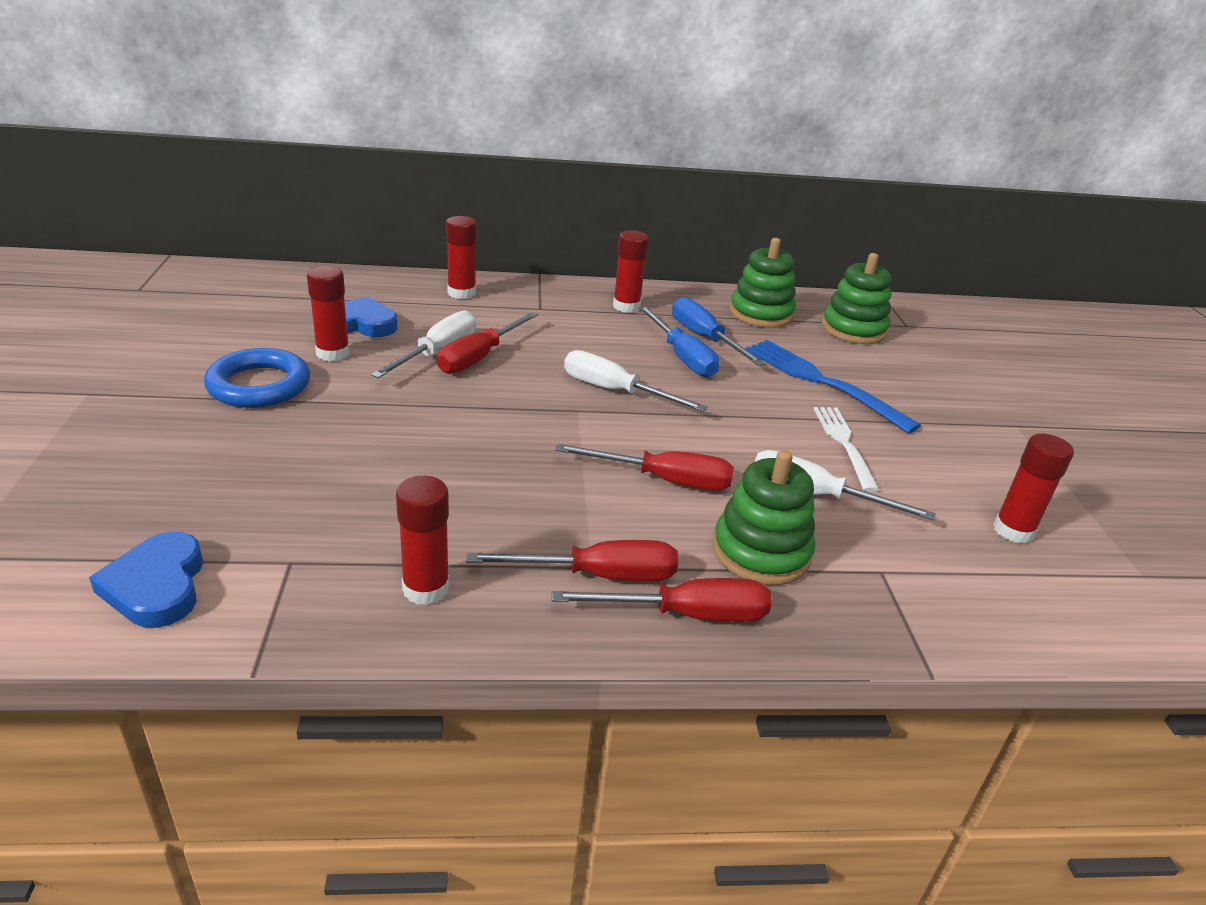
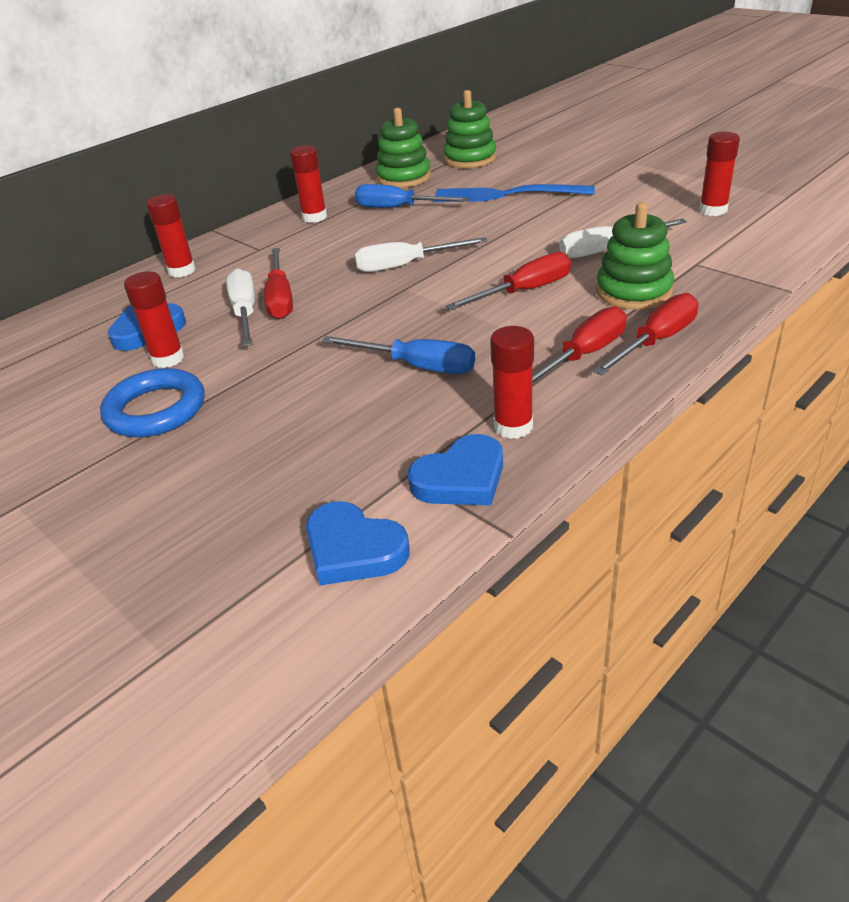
camera: 35 degrees left, 5 degrees up
(312, 597) = (461, 478): none -> blue heart
(682, 357) = (406, 225): blue screwdriver -> blue screwdriver (417, 366)
(844, 444) = (574, 218): white fork -> none

